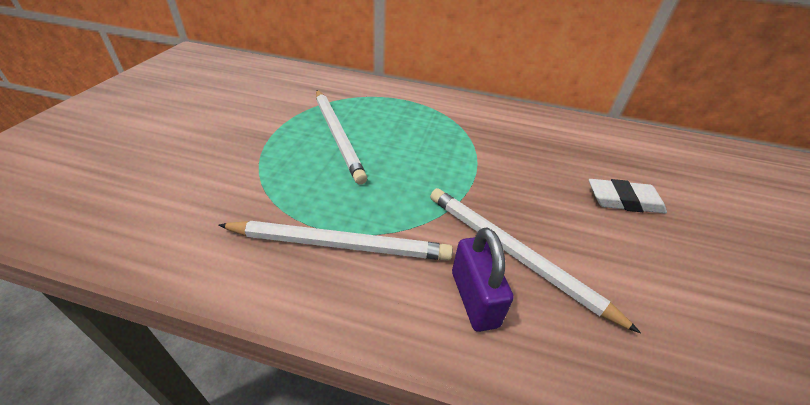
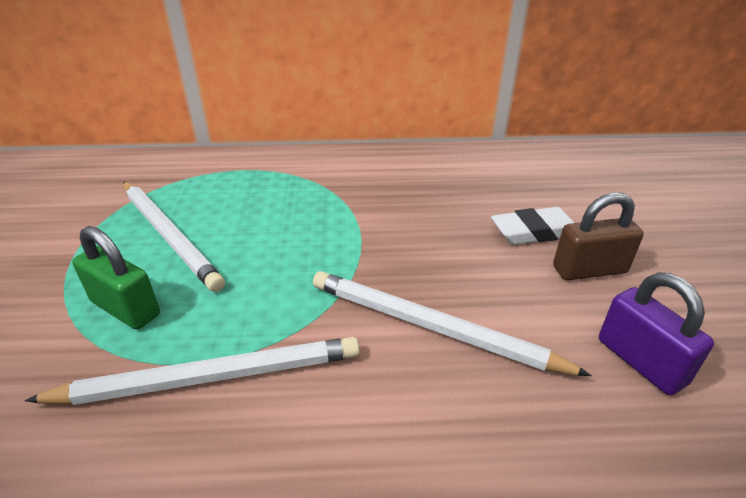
camera: 15 degrees left, 5 degrees down
(296, 180) = (125, 308): none -> green padlock
(474, 298) = (400, 394): purple padlock -> purple padlock (640, 361)
(665, 245) = (589, 270): none -> brown padlock

